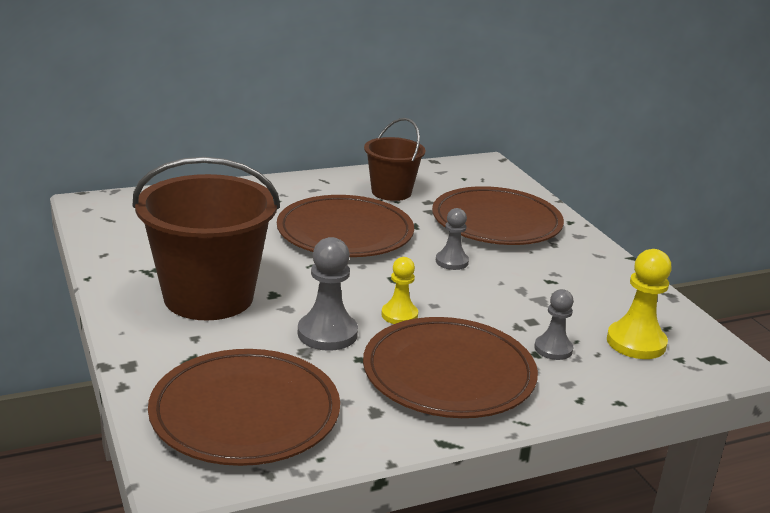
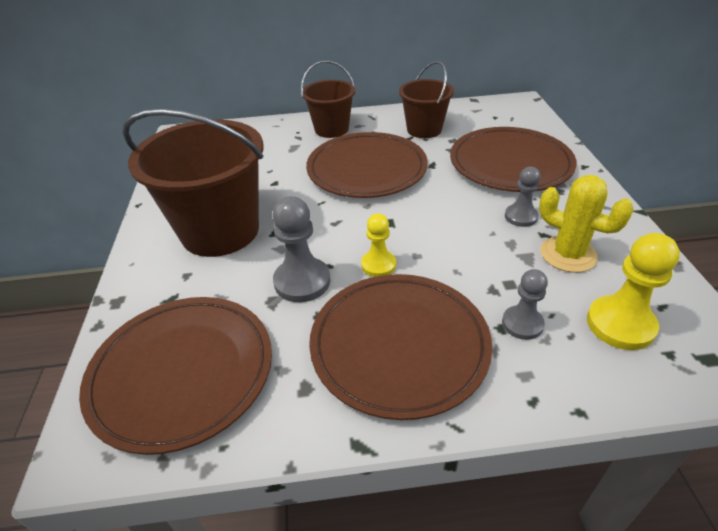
camera: 20 degrees right, 15 degrees up
(283, 194) = (331, 129): none -> brown bucket
(451, 262) = (452, 206): grey pawn -> grey pawn (521, 216)
(577, 295) = (568, 254): none -> yellow cactus

